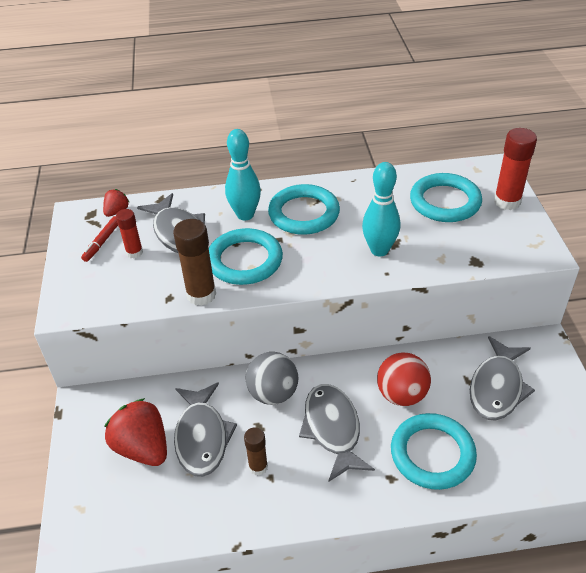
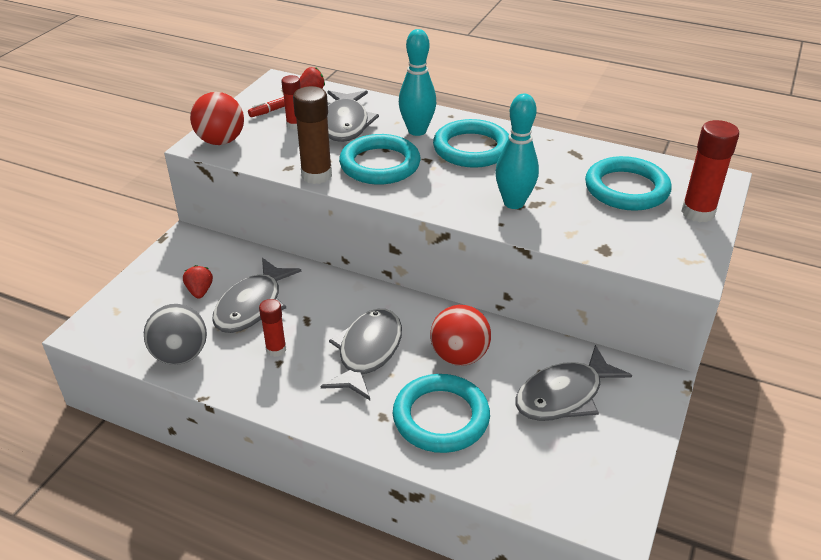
camera: 30 degrees right, 5 degrees down
(80, 298) = (221, 141): none -> red ball
(143, 448) = (200, 291): red strawberry -> red strawberry, size x0.50
(258, 467) = (276, 349): brown glue stick -> red glue stick
(273, 393) = (342, 301): grey ball -> grey ball (180, 355)

